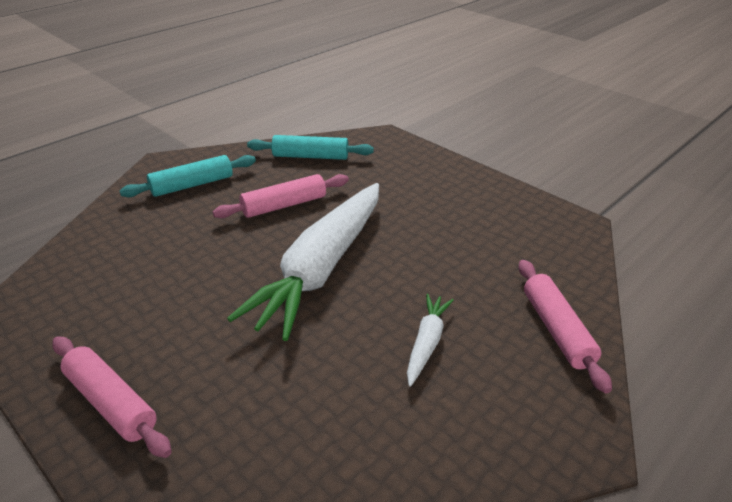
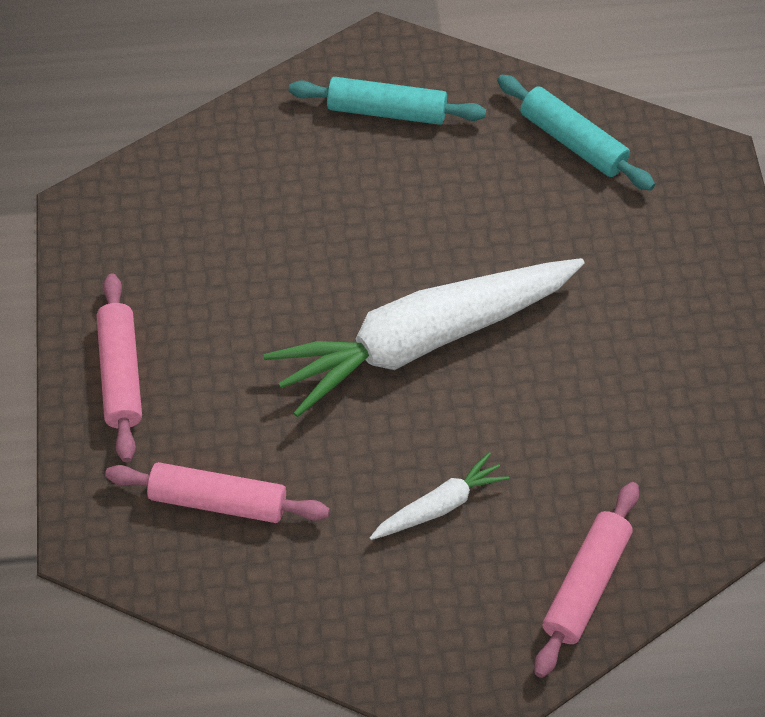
camera: 40 degrees right, 20 degrees up
(284, 205) = (464, 215): pink rolling pin -> pink rolling pin (218, 501)

